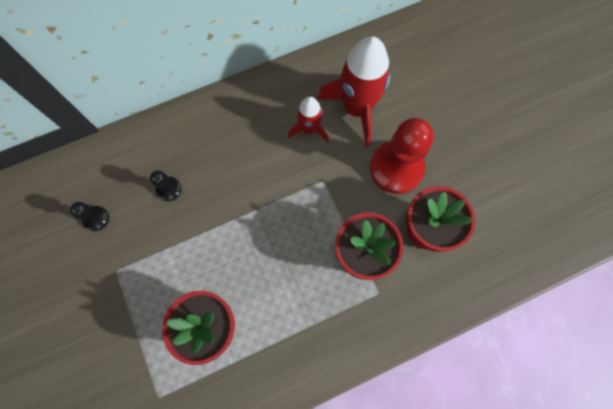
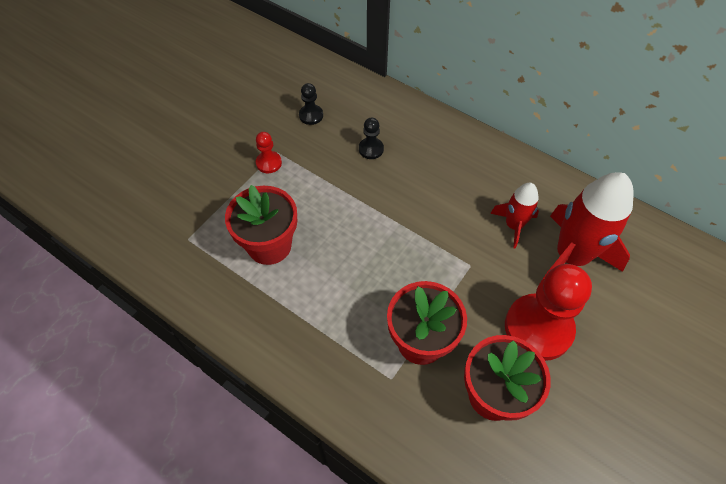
camera: 60 degrees right, 15 degrees down
(124, 284) = (269, 163): none -> red pawn

